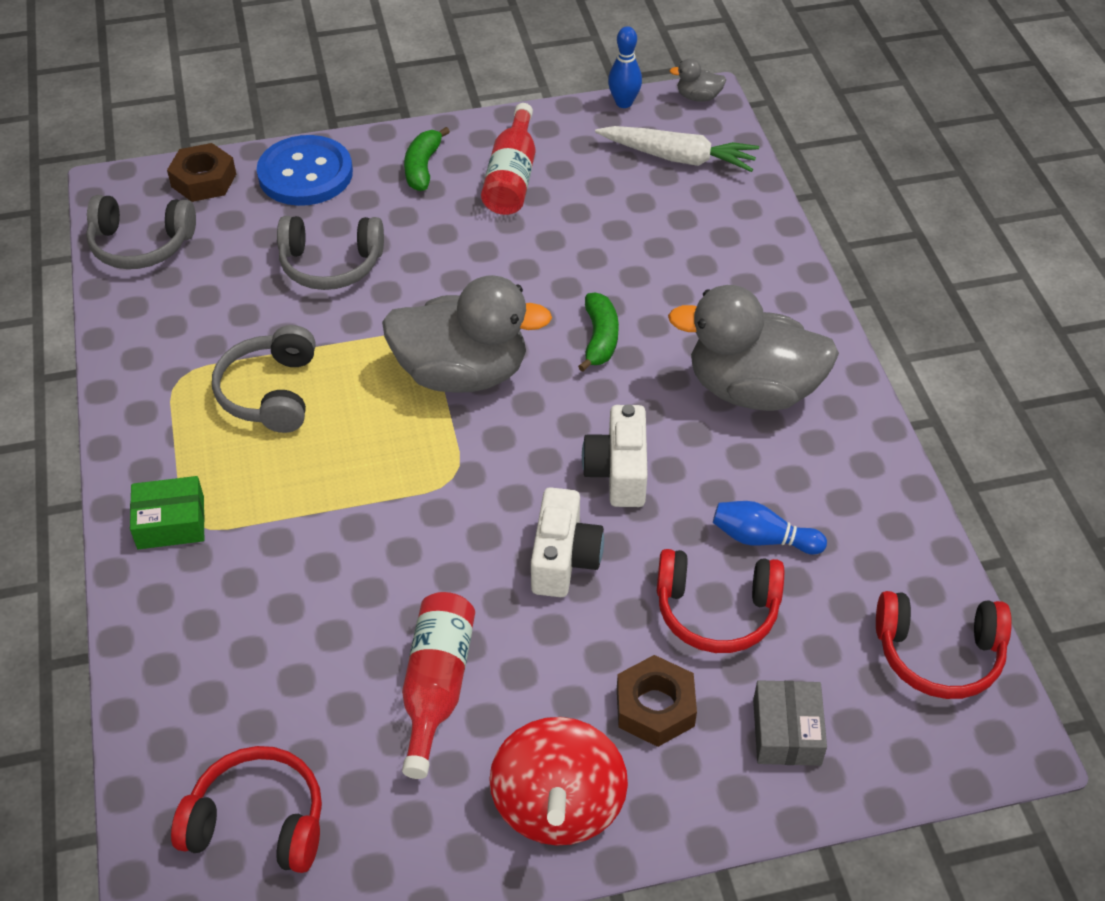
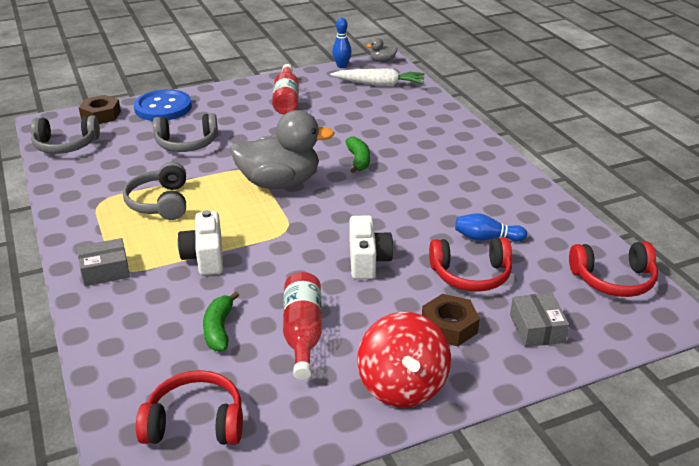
camera: 10 degrees left, 15 degrees down
(171, 522) = (105, 270): green box -> grey box
(423, 167) = (233, 99): green banana -> green banana (219, 329)
(618, 472) = (388, 217): white camera -> white camera (205, 257)
(752, 389) = (455, 173): grey duck -> none

